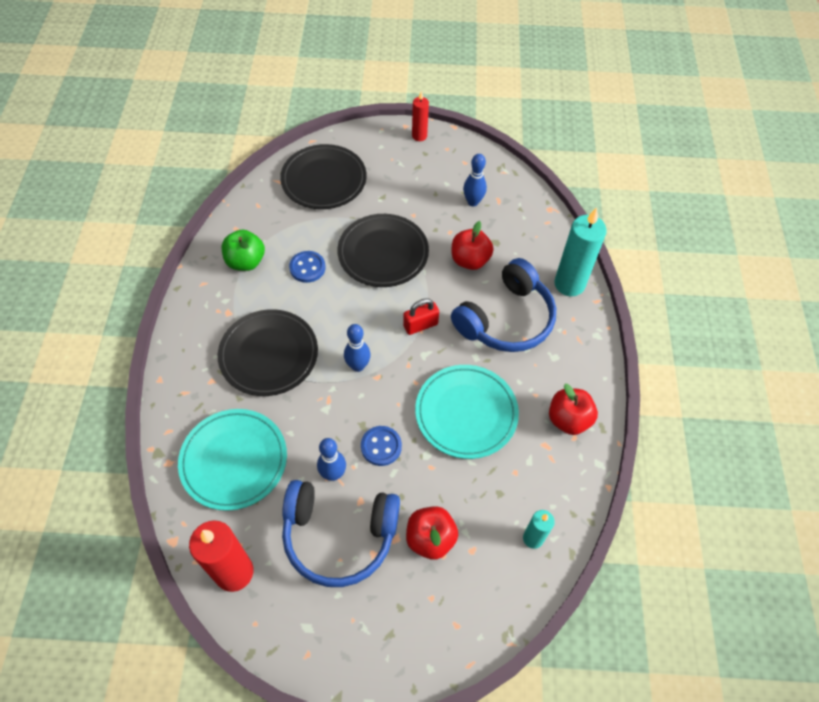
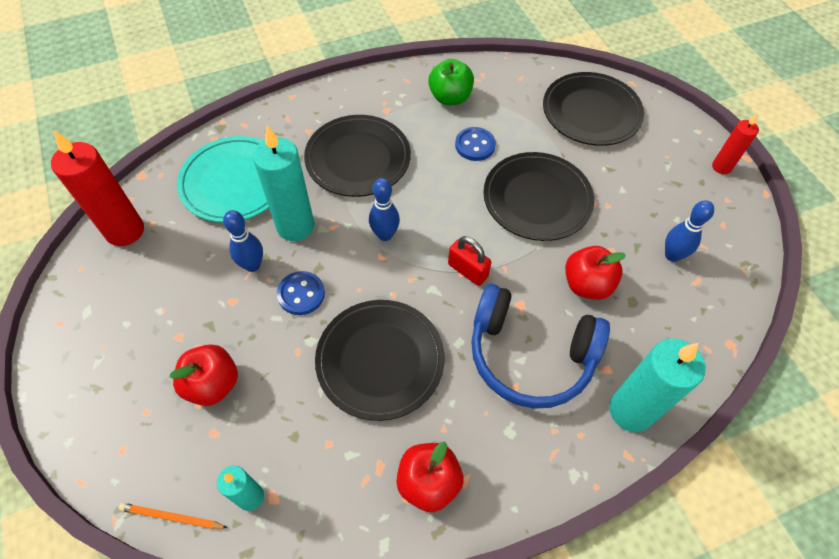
camera: 65 degrees right, 0 degrees up
(312, 428) = (295, 226): none -> turquoise candle
(339, 536) = (188, 298): blue headphones -> none
(466, 413) = (380, 360): turquoise plate -> black plate
(526, 599) = (172, 517): none -> orange pencil

